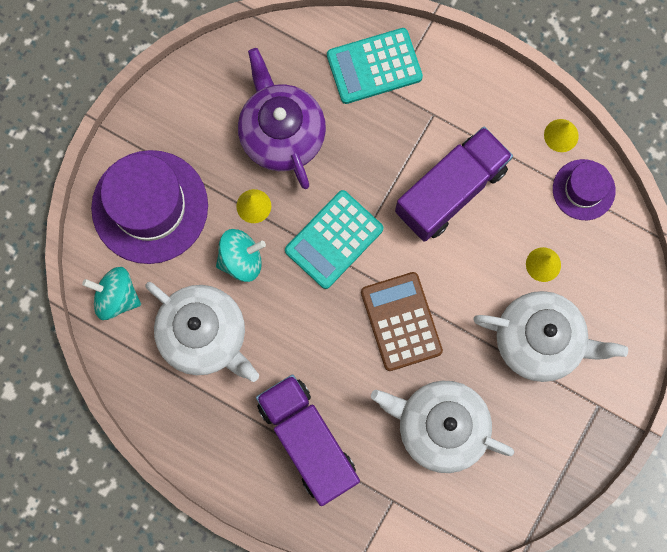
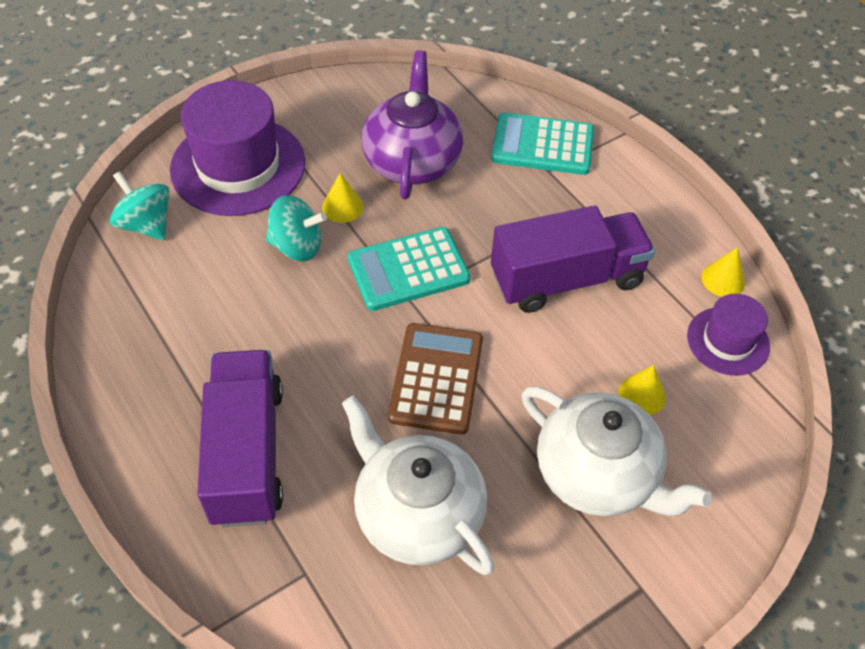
camera: 25 degrees right, 25 degrees down
(205, 335) = (209, 296): white teapot -> none

